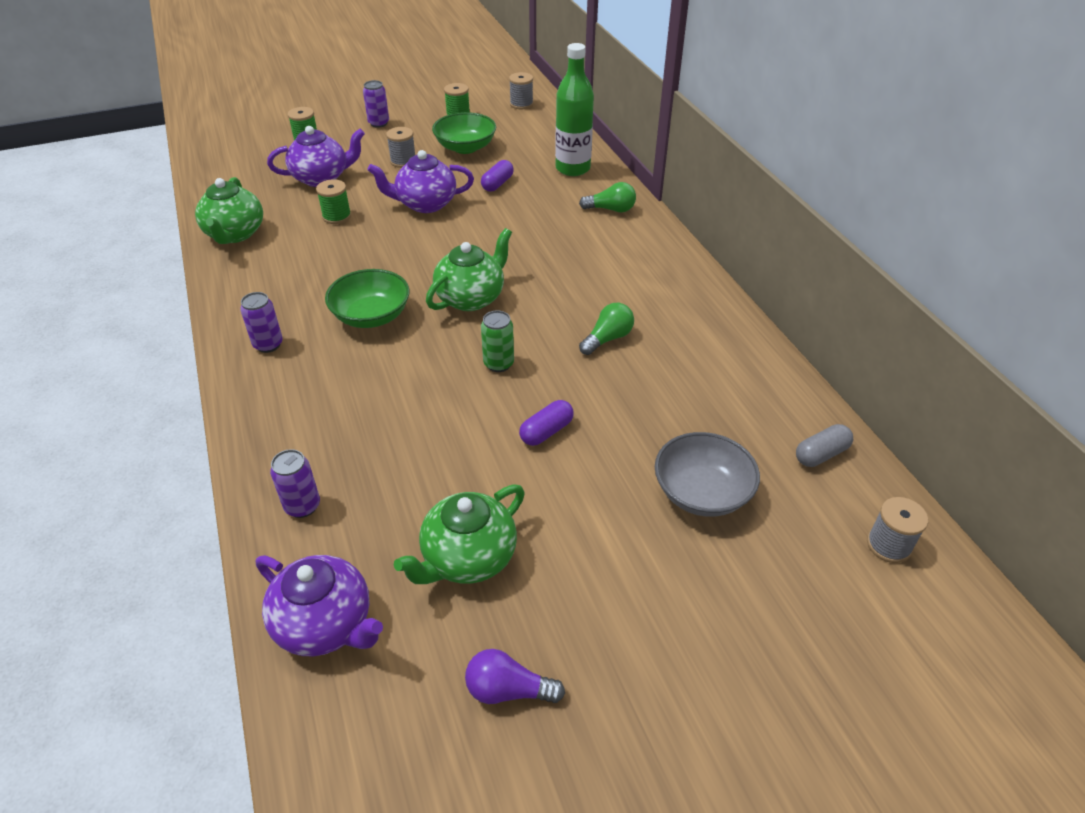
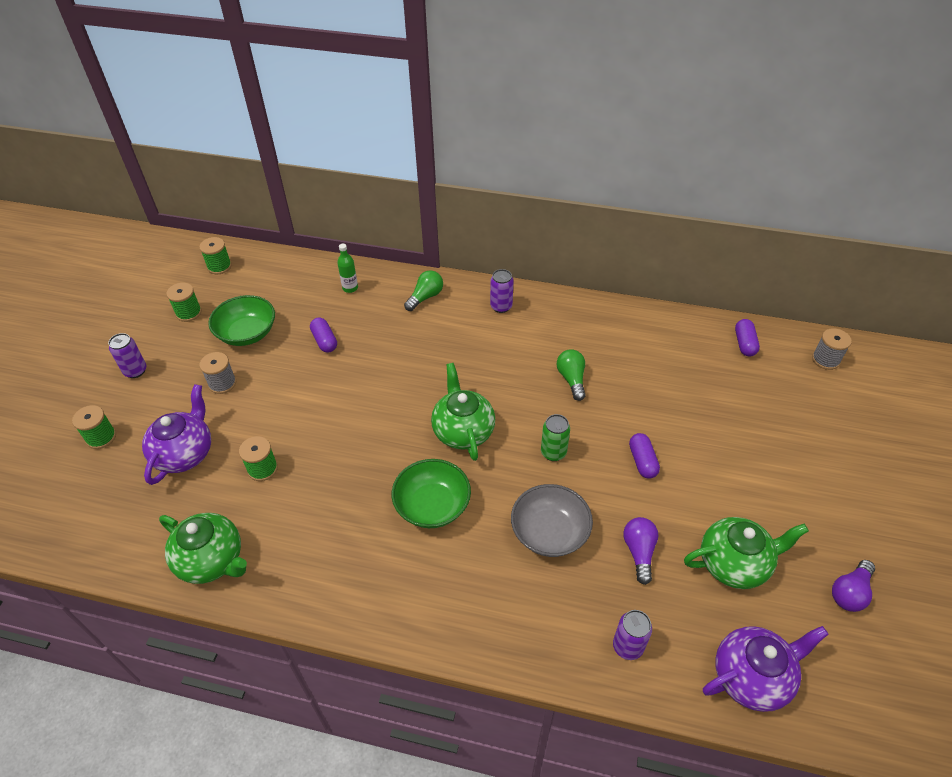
camera: 55 degrees left, 5 degrees up
(268, 344) = (411, 596): purple can -> purple can (501, 306)
(423, 473) = (639, 552): none -> purple light bulb
(425, 204) = (306, 399): purple teapot -> none
(468, 558) = (734, 563): green teapot -> green teapot turned 90 degrees counterclockwise
(521, 104) = (219, 266): grey spool -> green spool
(572, 168) = (350, 288): green bottle -> green bottle, size x0.48
(702, 492) = (744, 414): grey bowl -> grey bowl (549, 532)
(821, 454) = (744, 343): grey capsule -> purple capsule

